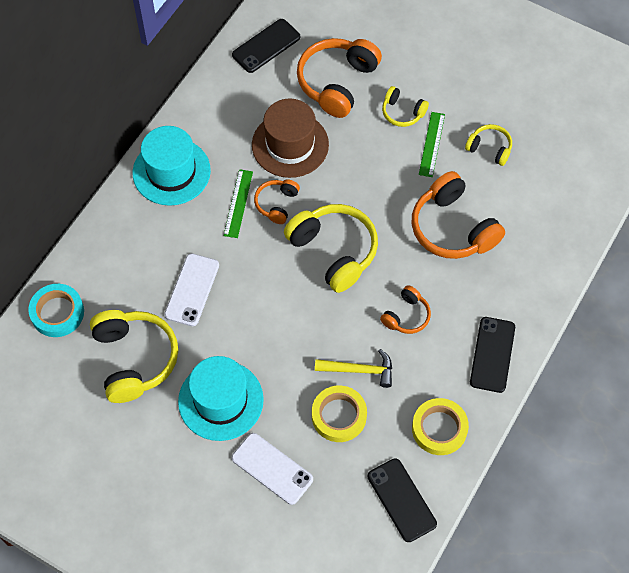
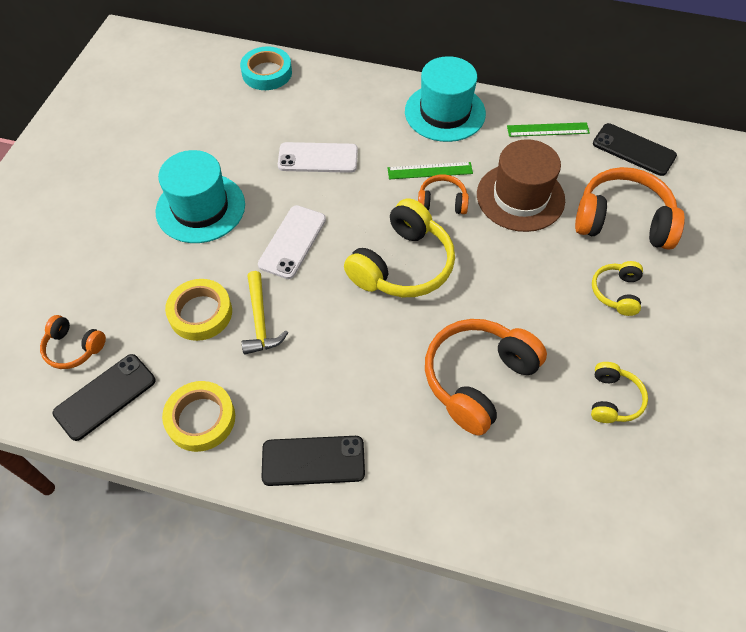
camera: 75 degrees right, 5 degrees down
(134, 359) = (232, 134): yellow headphones -> none
(272, 469) = (130, 267): white phone -> white phone (292, 242)
(406, 316) = (341, 353): orange headphones -> orange headphones (74, 348)
(432, 144) = (587, 332): green ruler -> green ruler (548, 130)

